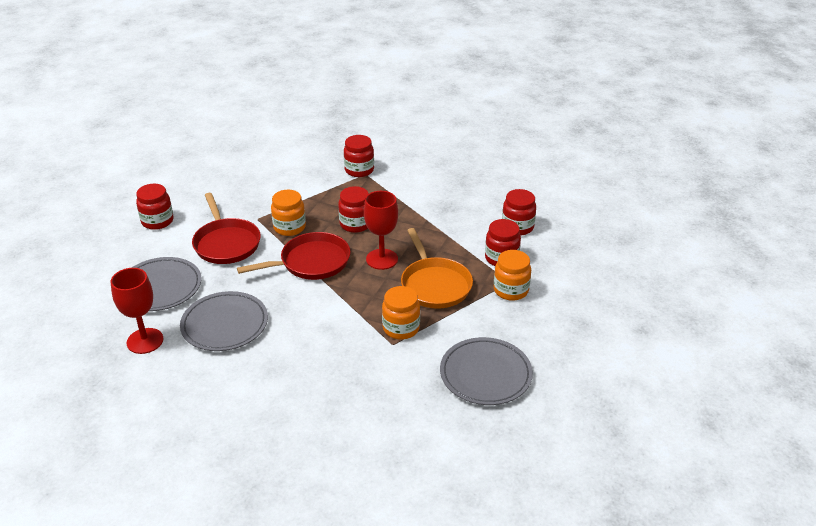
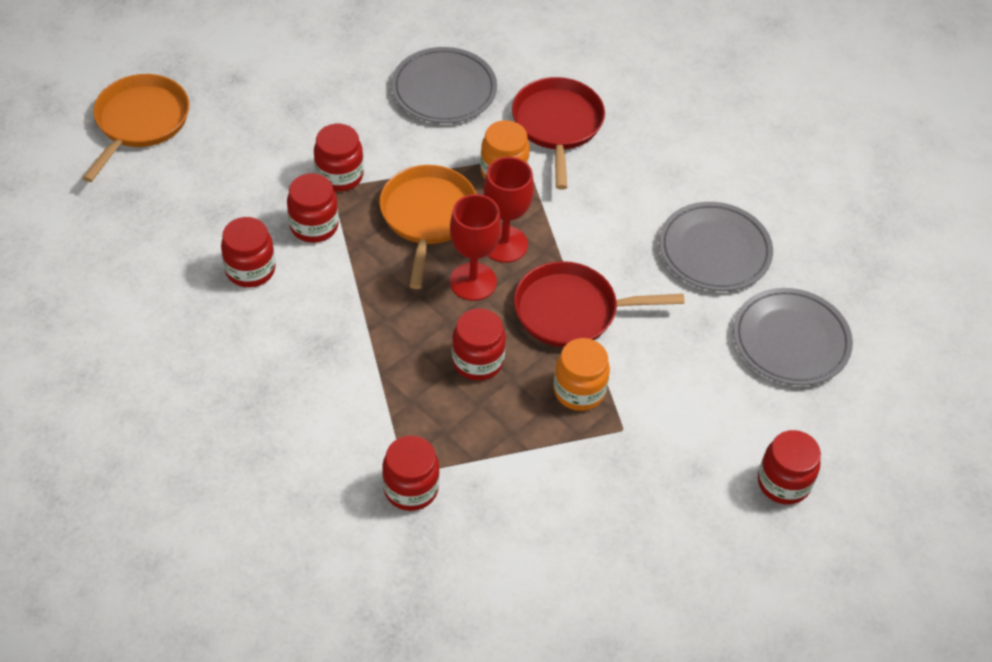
camera: 160 degrees left, 15 degrees up
(145, 341) = (817, 260): red goblet -> red goblet (504, 244)
(226, 243) = (683, 392): red pan -> red pan (557, 125)
(511, 290) = (339, 176): orange jar -> red jar
(668, 280) = (140, 122): none -> orange pan

